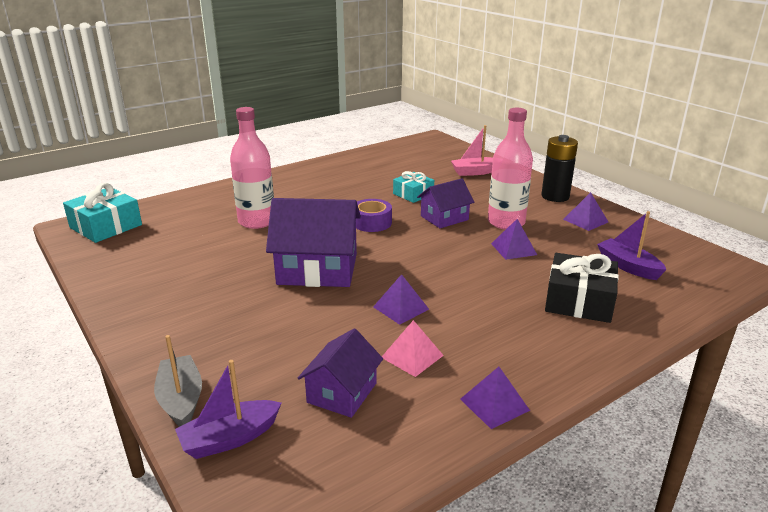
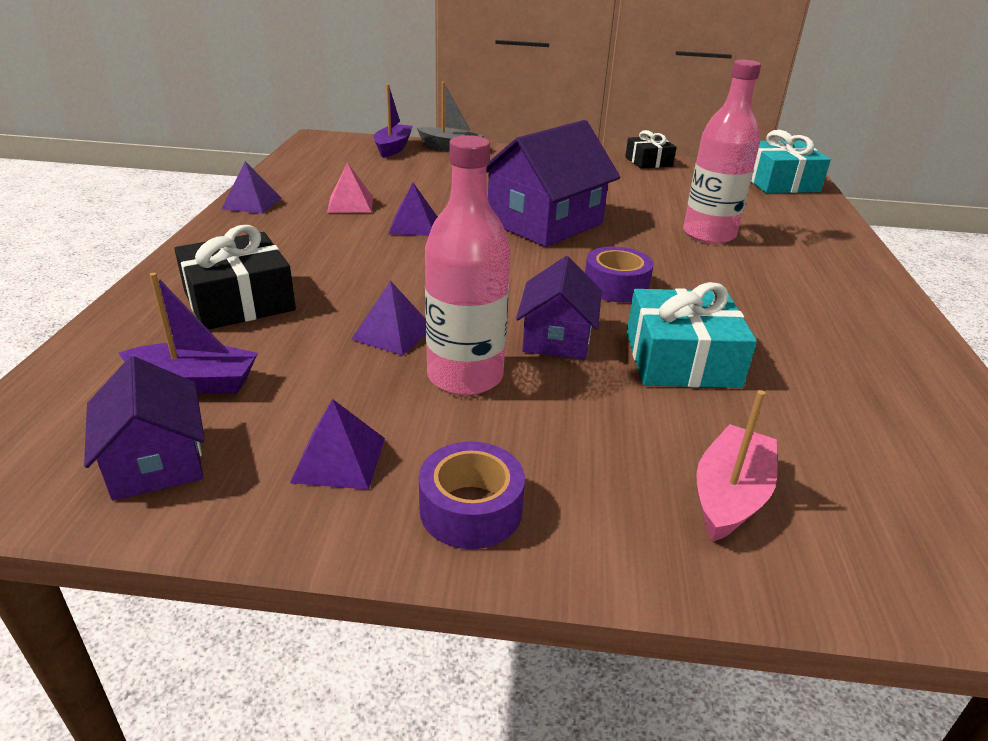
camera: 130 degrees right, 5 degrees up
(104, 282) = (648, 162): none -> black gift
(342, 393) = (366, 176): purple house -> purple house (156, 461)
(413, 194) = (681, 359): turquoise gift -> turquoise gift, size x1.56
(555, 196) = (471, 509): black battery -> purple tape

